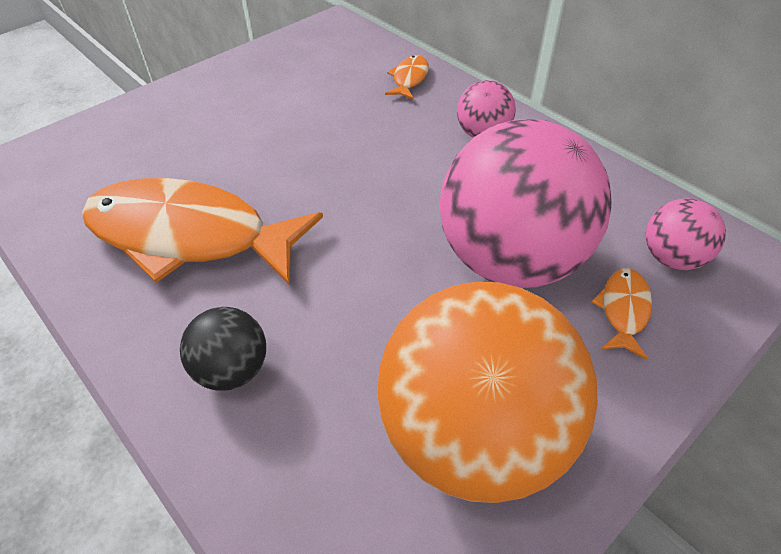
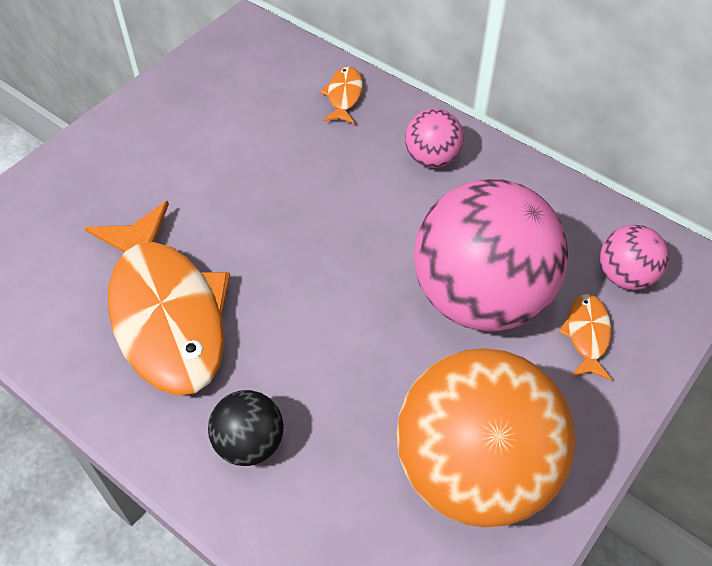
camera: 10 degrees left, 5 degrees up
(189, 236) = (166, 312): orange fish -> orange fish turned 120 degrees counterclockwise

